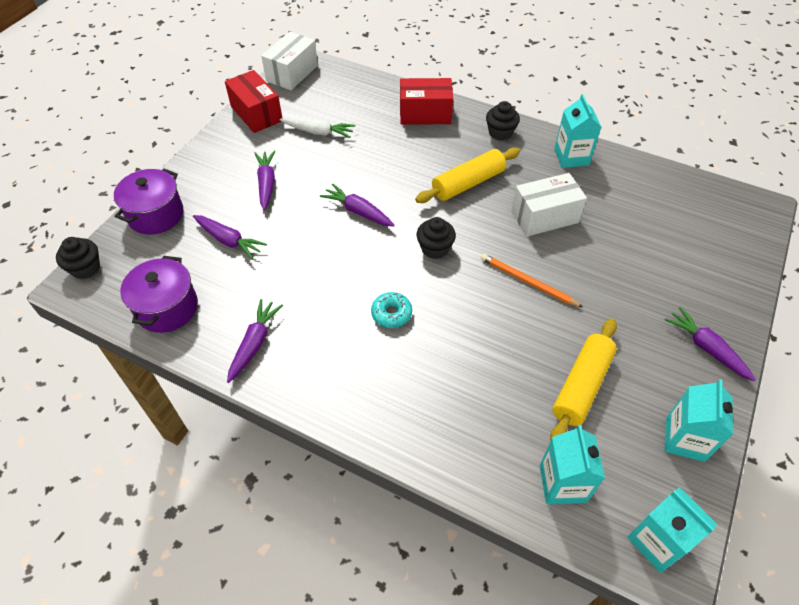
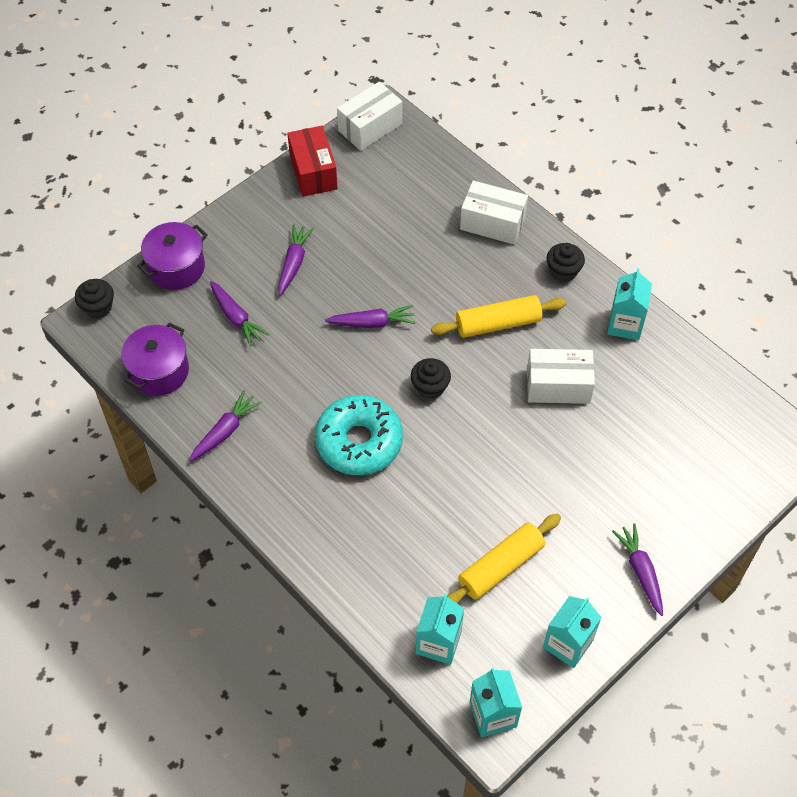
camera: 20 degrees right, 5 degrees up
(318, 132) = (369, 214): white carrot -> none
(358, 211) = (372, 323): purple carrot -> purple carrot turned 120 degrees clockwise
(391, 314) = (359, 442): turquoise donut -> turquoise donut, size x2.16
(425, 114) = (492, 223): red box -> white box
(527, 282) = (504, 450): orange pencil -> none

